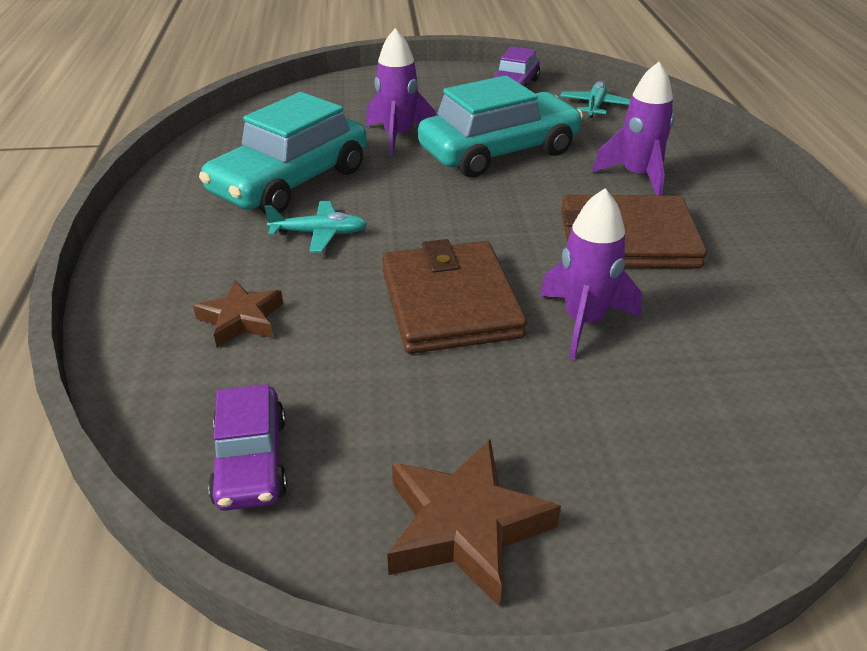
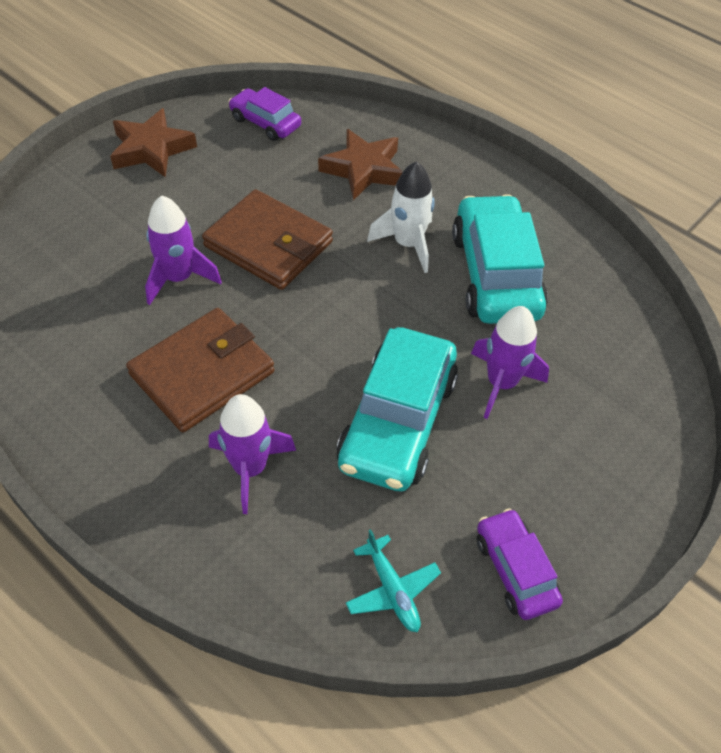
camera: 135 degrees right, 15 degrees up
(241, 319) = (363, 169): brown star -> brown star, size x1.52
(320, 234) = (408, 244): turquoise plane -> white rocket

